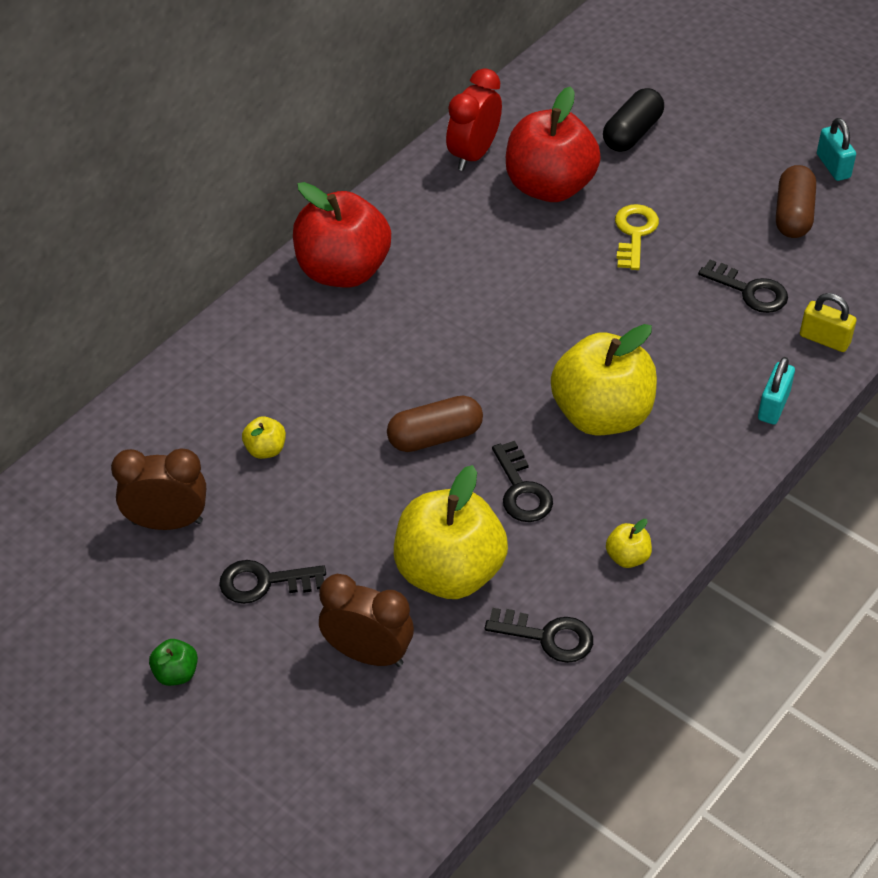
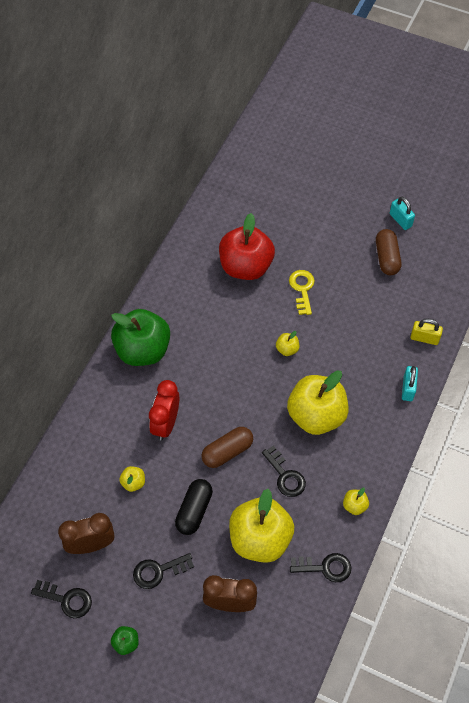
camera: 15 degrees left, 10 degrees up
(343, 270) = (143, 350): red apple -> green apple
(473, 154) = (196, 253): red clock -> red clock (166, 424)
(582, 312) = (287, 349): none -> yellow apple
(632, 133) = (283, 220): black capsule -> black capsule (194, 511)
(750, 291) = (376, 315): black key -> black key (66, 599)

